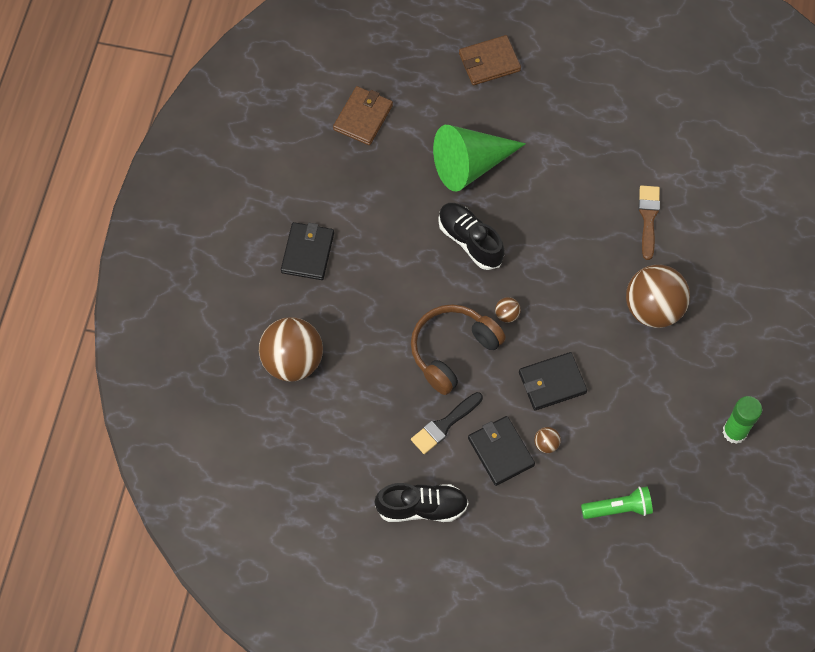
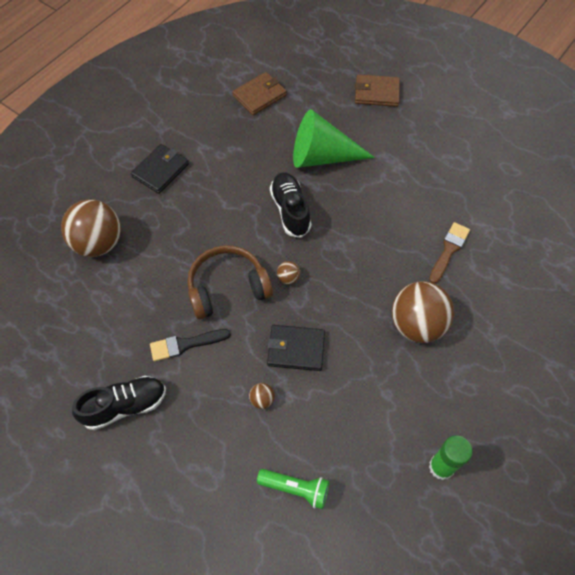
camera: 25 degrees right, 5 degrees down
(422, 507) = (125, 406): black shoe -> black shoe turned 45 degrees counterclockwise
(501, 451) = (219, 388): black wallet -> none

